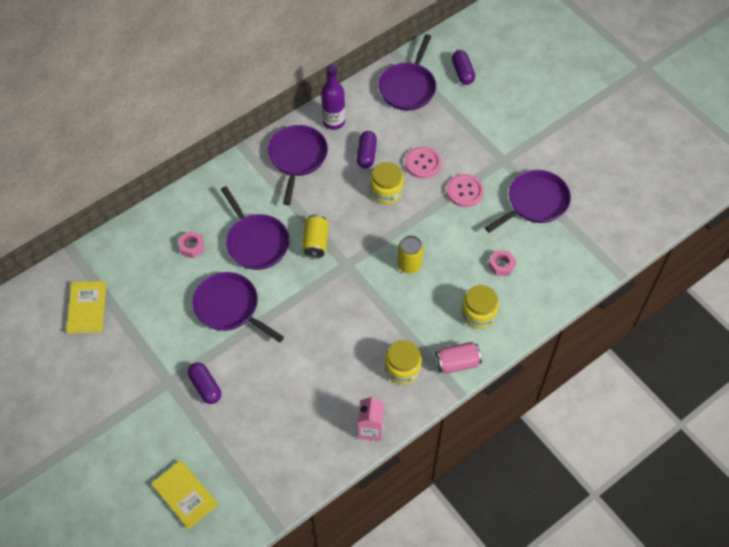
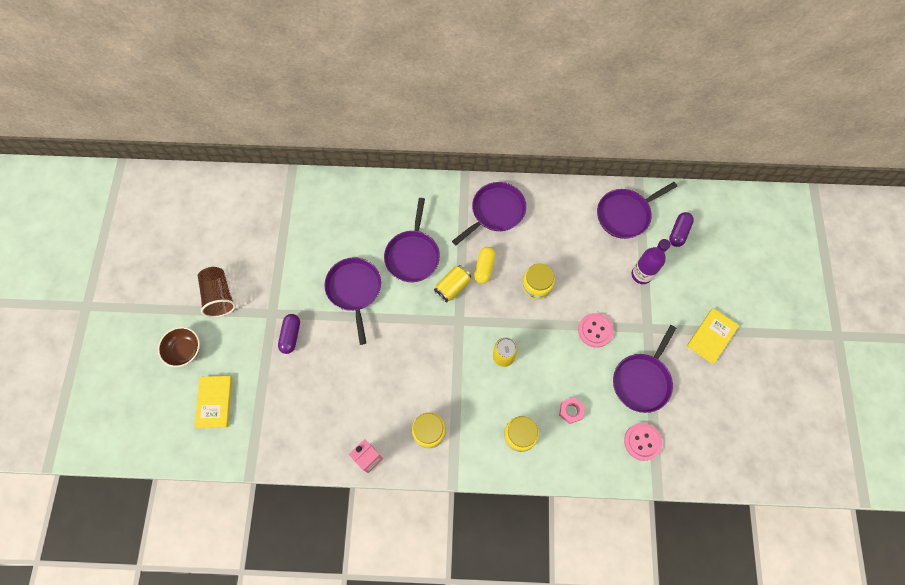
camera: 40 degrees right, 10 degrees up
(87, 308) = (267, 219): yellow book -> yellow book (711, 336)
(102, 405) = (219, 296): none -> brown cup
(112, 476) = (184, 350): none -> brown bowl
(192, 246) = (368, 226): pink nut -> none
(329, 208) = (484, 268): none -> yellow capsule
(334, 122) = (545, 202): purple bottle -> purple bottle (641, 275)
(366, 154) = (547, 246): purple capsule -> none
(423, 163) = (583, 284): pink button -> pink button (642, 442)
(457, 363) = (471, 460): pink can -> none
(535, 202) = (642, 381): purple pan -> purple pan turned 120 degrees clockwise

